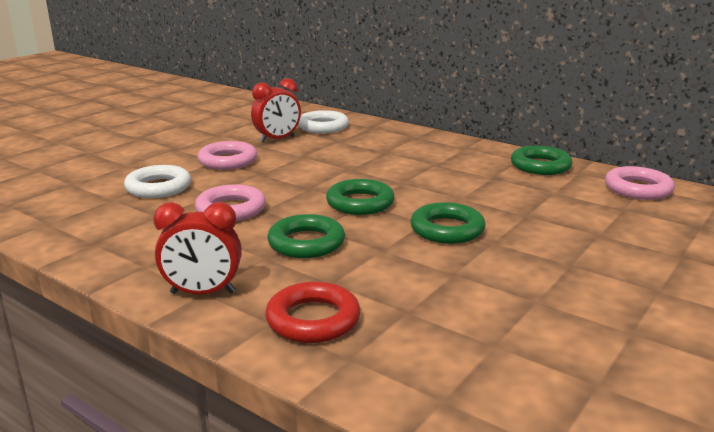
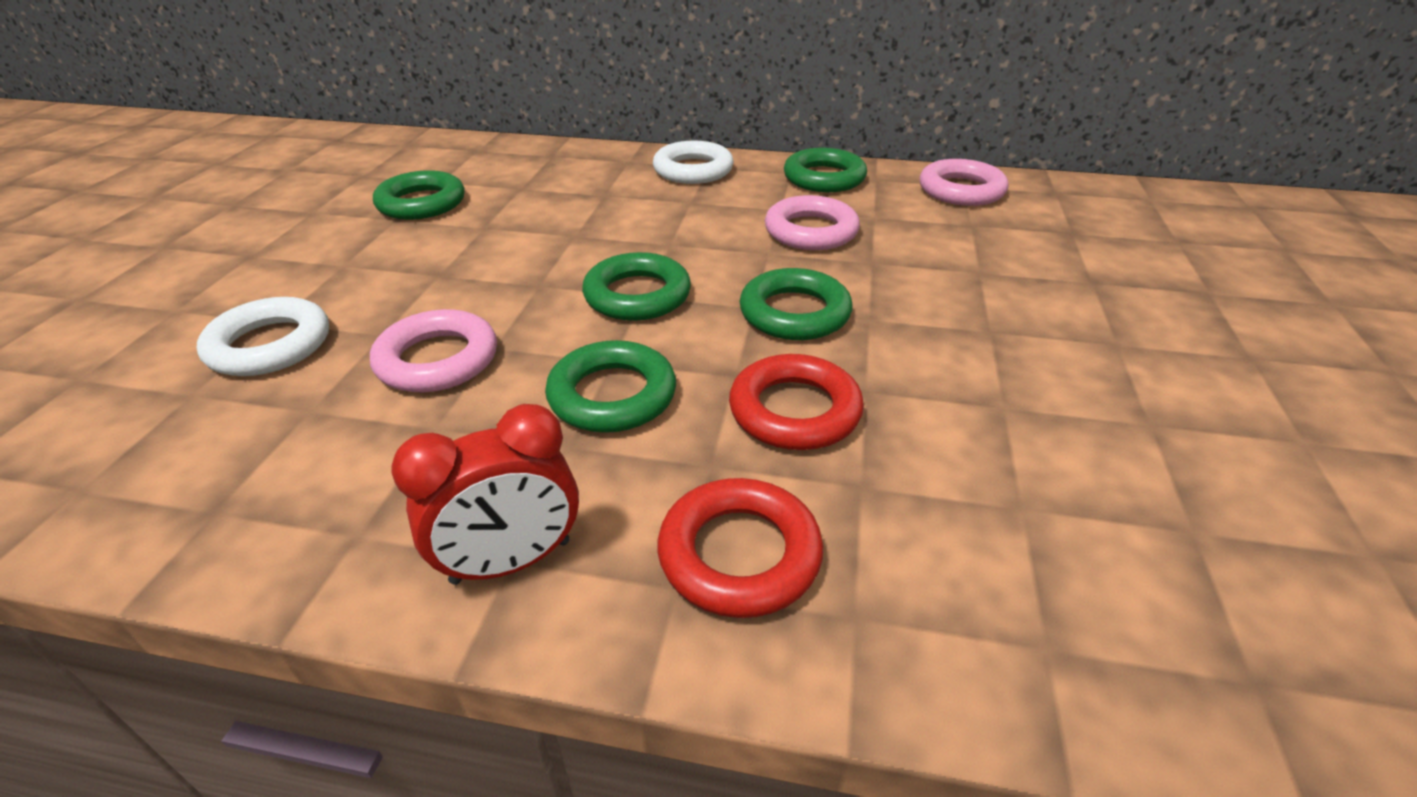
camera: 25 degrees left, 15 degrees up
(228, 161) = (365, 261): pink ring -> pink ring (811, 231)
(277, 139) = (421, 203): red clock -> green ring
(323, 127) = (479, 167): white ring -> white ring (693, 170)
(401, 272) = (794, 411): none -> red ring

